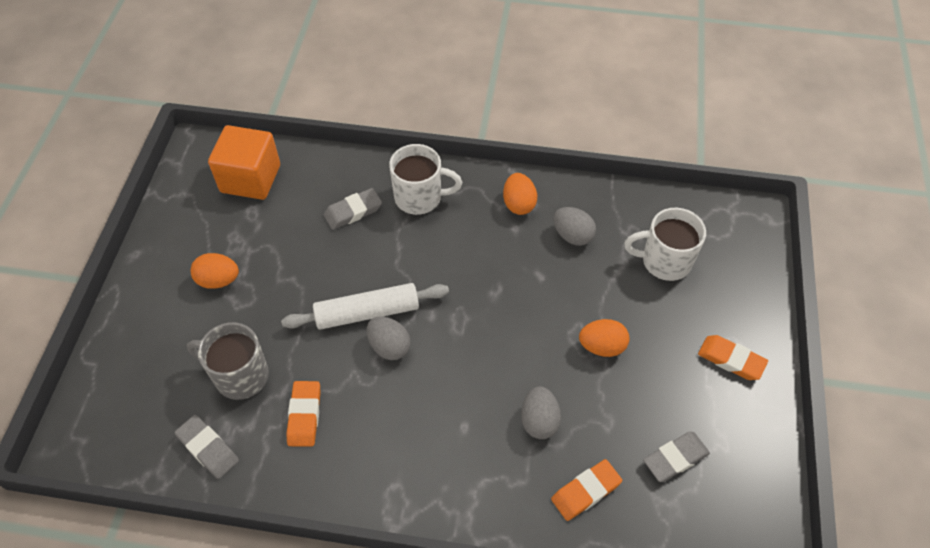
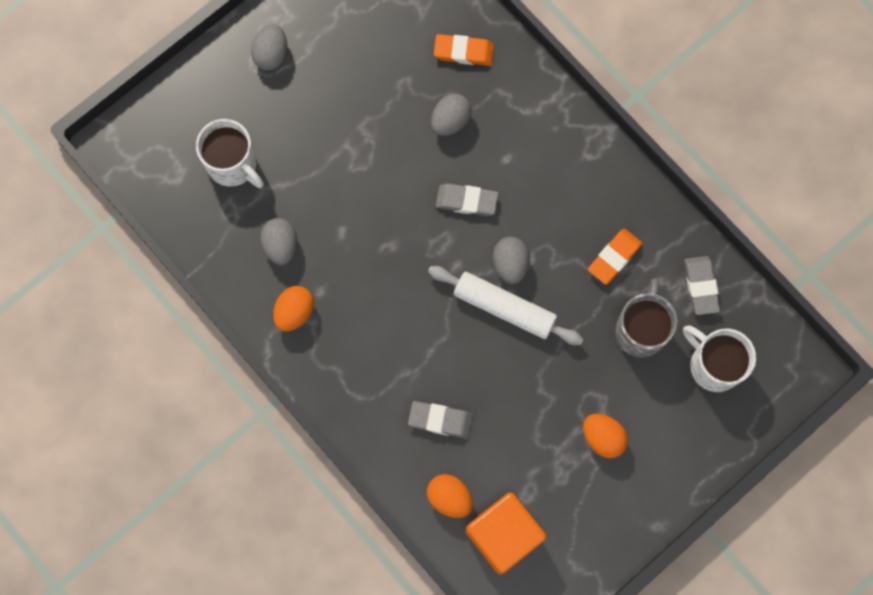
camera: 140 degrees left, 20 degrees up
(240, 375) = (641, 330): grey mug -> grey mug turned 135 degrees counterclockwise
(420, 197) = (371, 388): white mug -> white mug (713, 365)
(602, 346) = (353, 137): orange egg -> orange egg (449, 498)
(675, 458) = (383, 25): grey eraser -> grey eraser (466, 201)
(731, 360) = (271, 54): orange eraser -> grey egg

